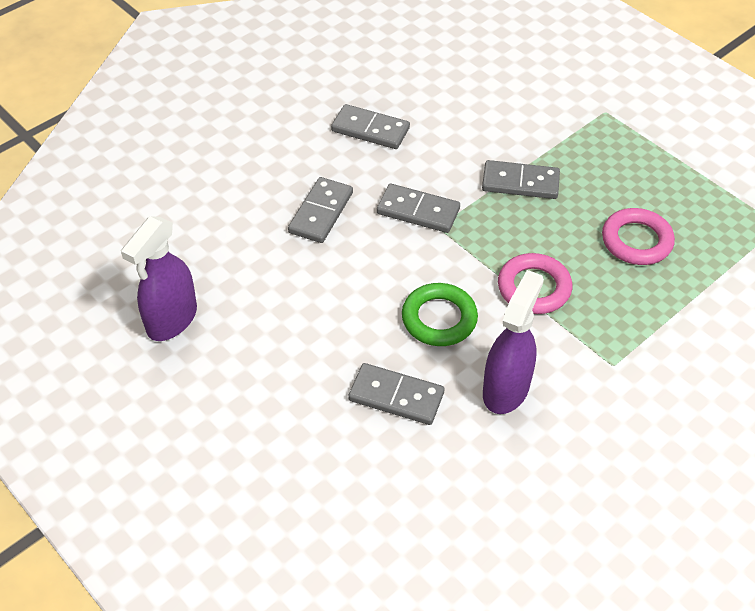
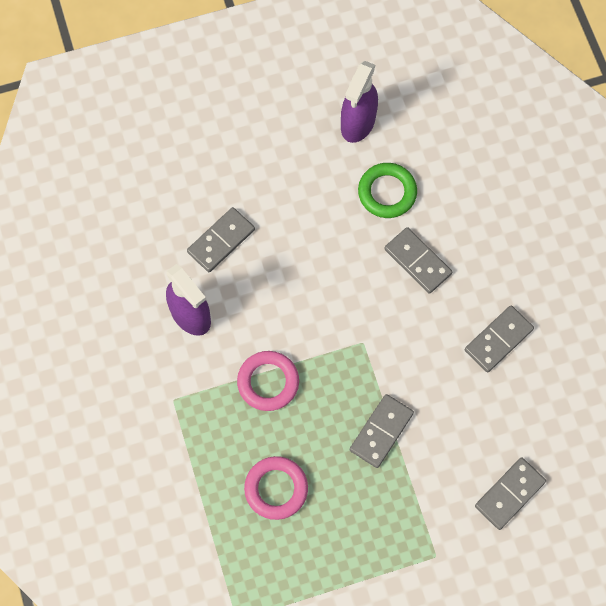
camera: 115 degrees right, 20 degrees up
(171, 320) = (358, 123): purple spray bottle -> purple spray bottle turned 120 degrees counterclockwise
(418, 211) = (386, 335): grey domino -> grey domino (510, 494)
(439, 319) = (272, 300): green ring -> green ring (387, 192)

